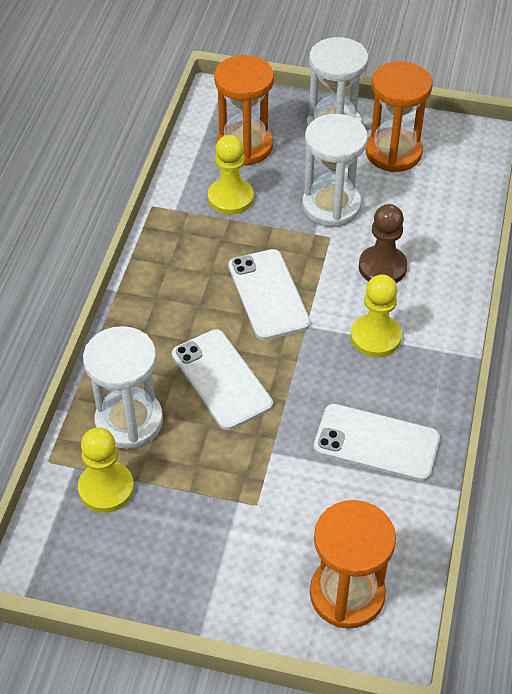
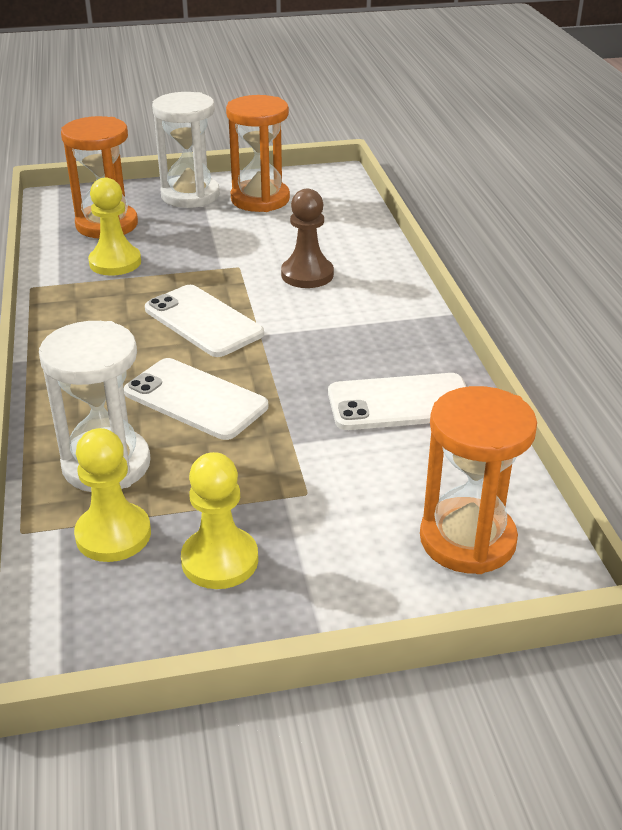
camera: 25 degrees left, 15 degrees down
(331, 206) = (225, 246): white hourglass -> none
(375, 337) = (338, 324): yellow pawn -> yellow pawn (220, 560)

